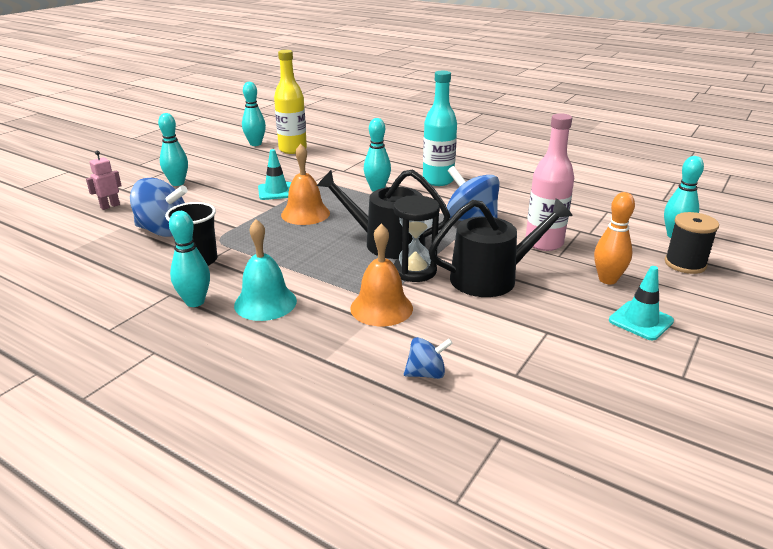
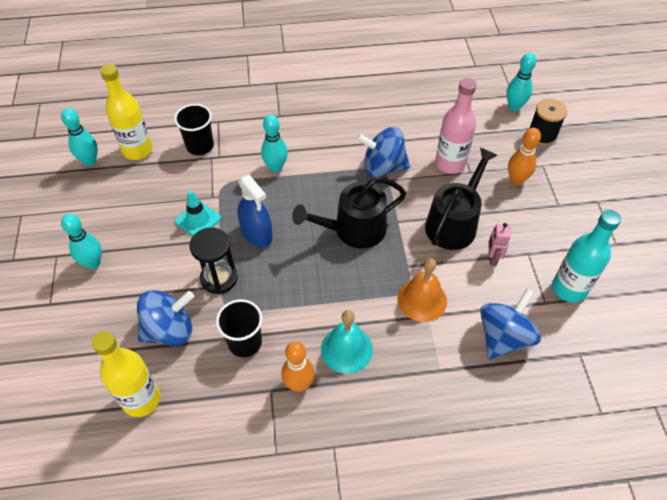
camera: 40 degrees left, 25 degrees up
(86, 253) = (141, 399): none -> yellow bottle
(110, 206) = (74, 333): pink robot -> pink robot (492, 258)
(195, 302) = (299, 384): turquoise bowling pin -> orange bowling pin
(305, 214) = (257, 233): orange bell -> blue spray bottle
(338, 161) = (200, 146): none -> black cup
(414, 271) = (403, 248): black hourglass -> black hourglass (219, 278)
(426, 373) = (503, 337): blue spinning top -> blue spinning top, size x1.88
(438, 181) = (309, 128): turquoise bottle -> turquoise bottle (569, 288)
(640, 321) = (563, 209): turquoise traffic cone -> none

